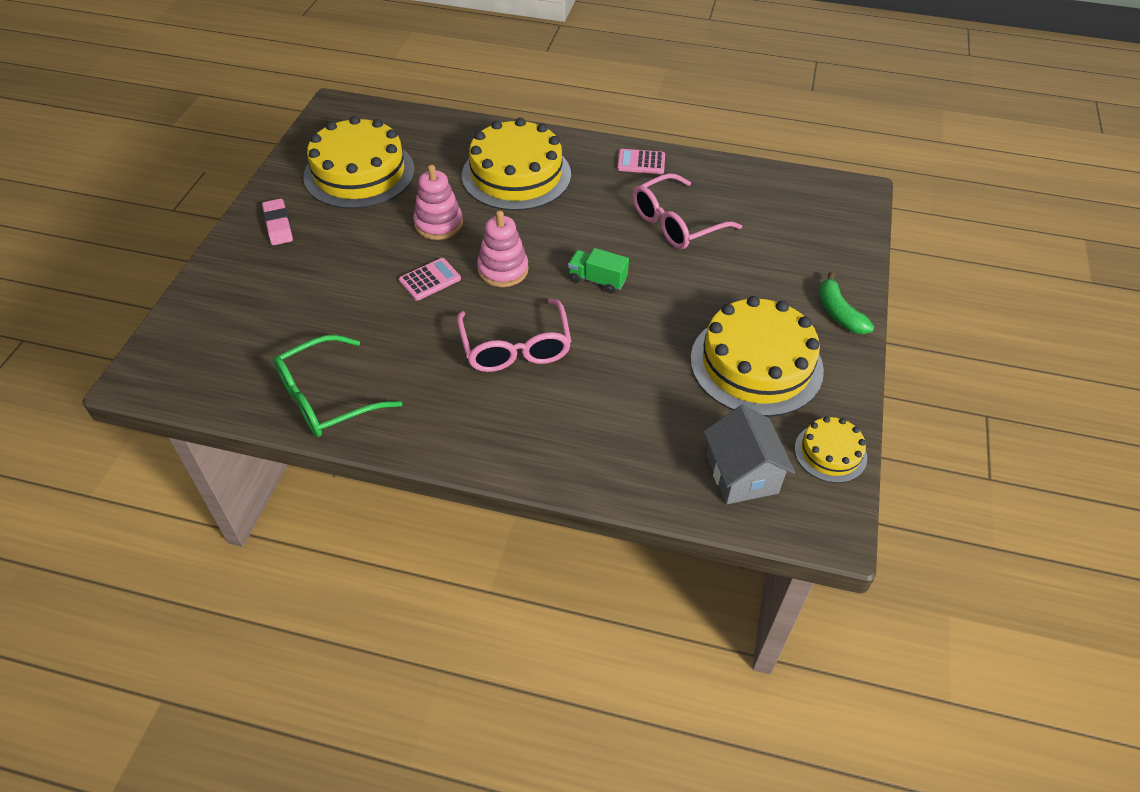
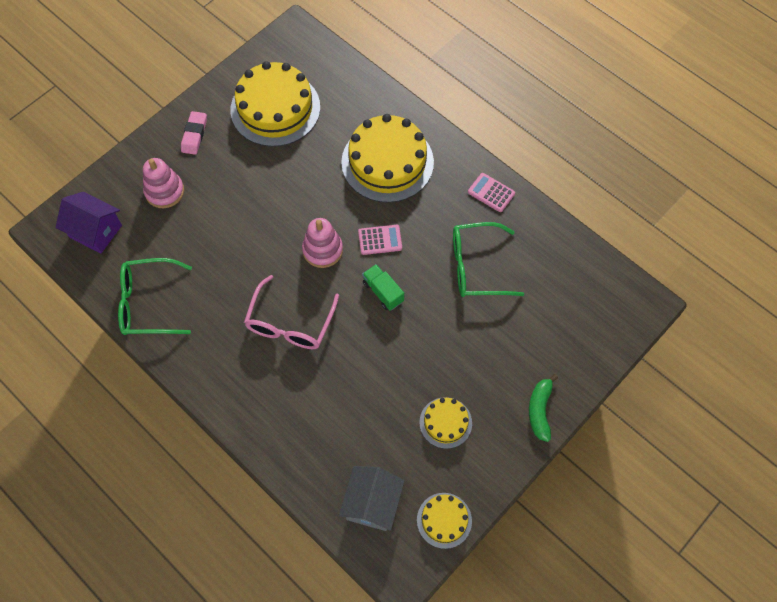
camera: 30 degrees right, 15 degrees up
(208, 355) = (95, 231): none -> purple house
(430, 280) = (268, 235): pink calculator -> pink calculator (380, 240)
(438, 224) = (303, 185): pink stacking toy -> pink stacking toy (164, 191)
(676, 223) = (476, 266): pink glasses -> green glasses
(756, 364) = (445, 422): yellow cake -> yellow cake, size x0.50

